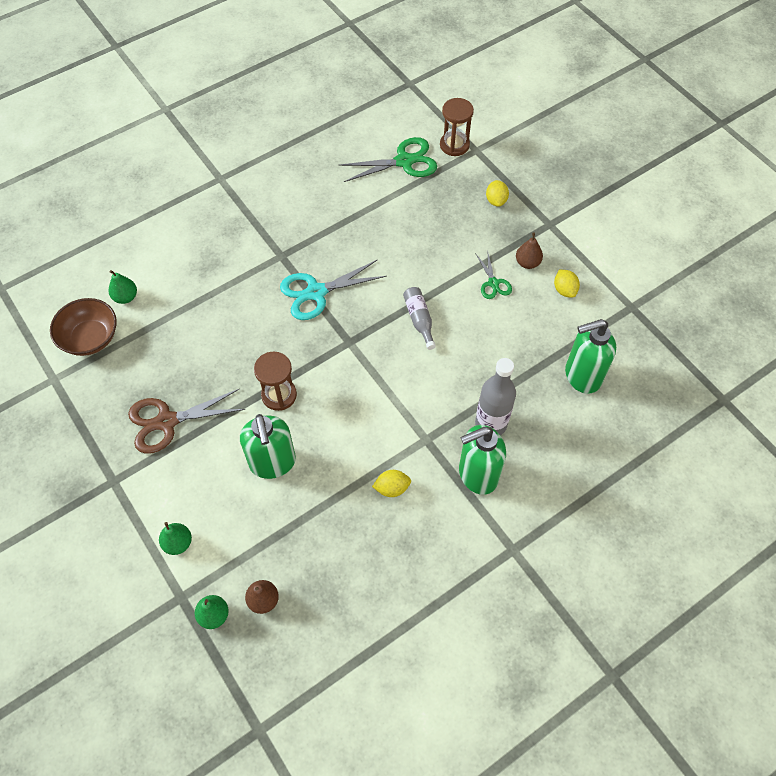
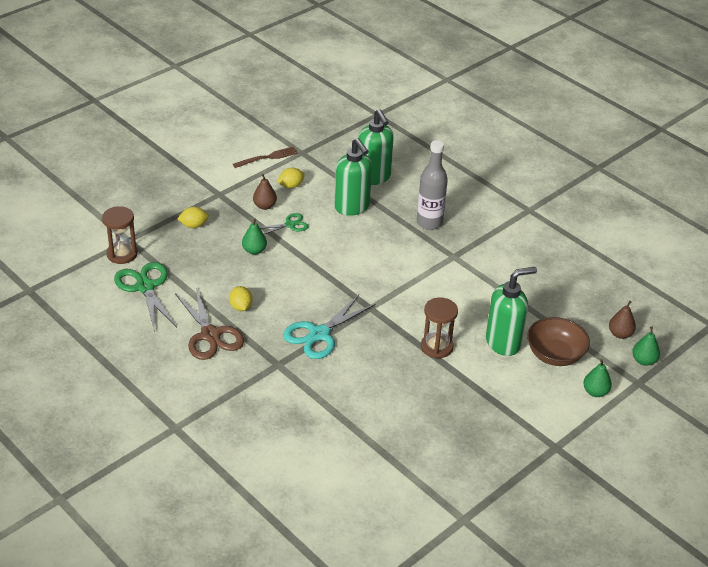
camera: 100 degrees left, 20 degrees down
(90, 338) = (408, 499): brown bowl -> brown bowl (555, 355)
(126, 297) = (350, 479): green pear -> green pear (254, 250)
(167, 421) = (485, 419): brown scissors -> brown scissors (210, 335)
(316, 292) = (319, 334): turquoise scissors -> turquoise scissors turned 75 degrees clockwise
(392, 488) = (502, 272): yellow lemon -> yellow lemon (241, 307)
(419, 320) = (337, 266): grey bottle -> none
(477, 475) = (476, 228): green soap dispenser -> green soap dispenser (352, 207)
(619, 272) = (268, 157): none -> brown fork

